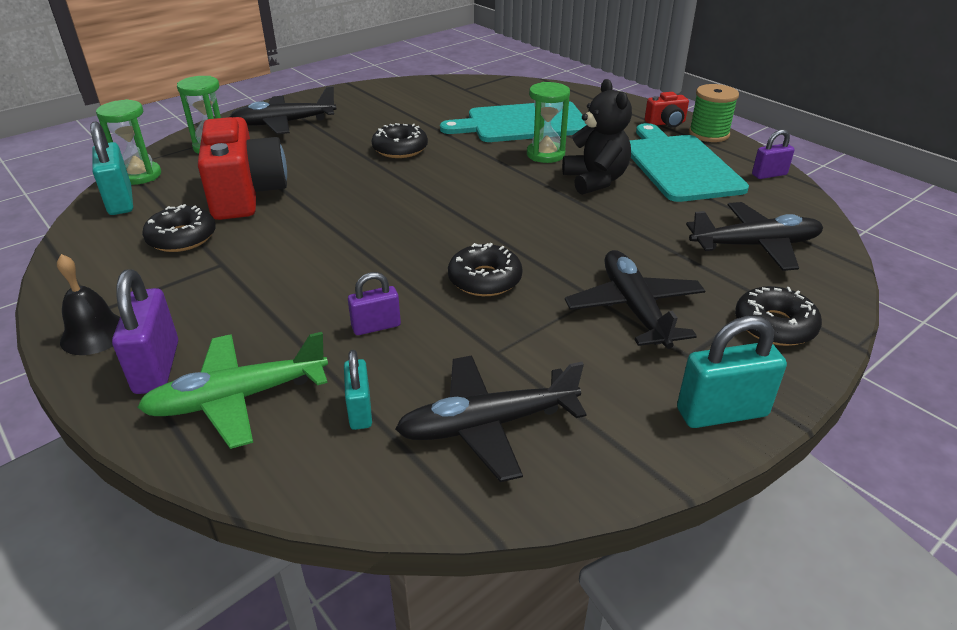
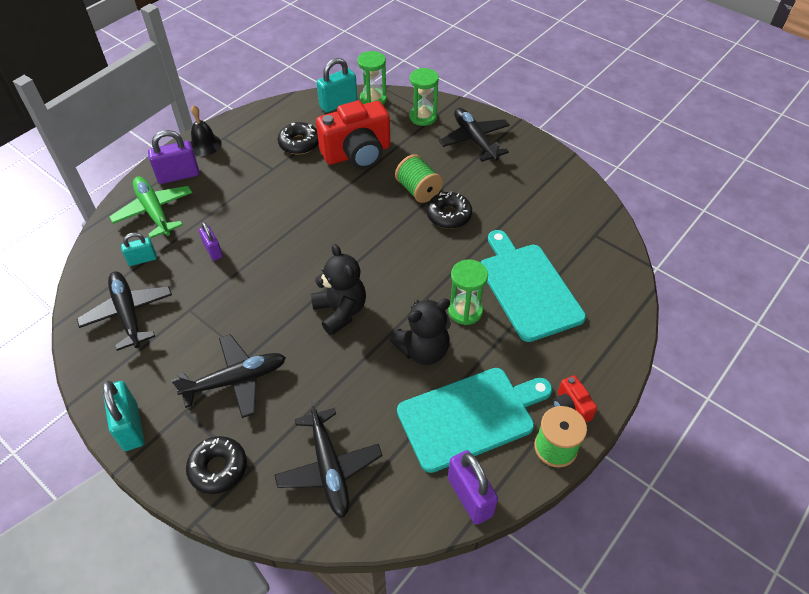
camera: 80 degrees right, 15 degrees up
(347, 161) = (418, 190): none -> green spool
(485, 279) = (265, 294): black donut -> none
(529, 225) = (340, 311): none -> black teddy bear
(769, 175) = (470, 497): purple padlock -> purple padlock, size x1.62

